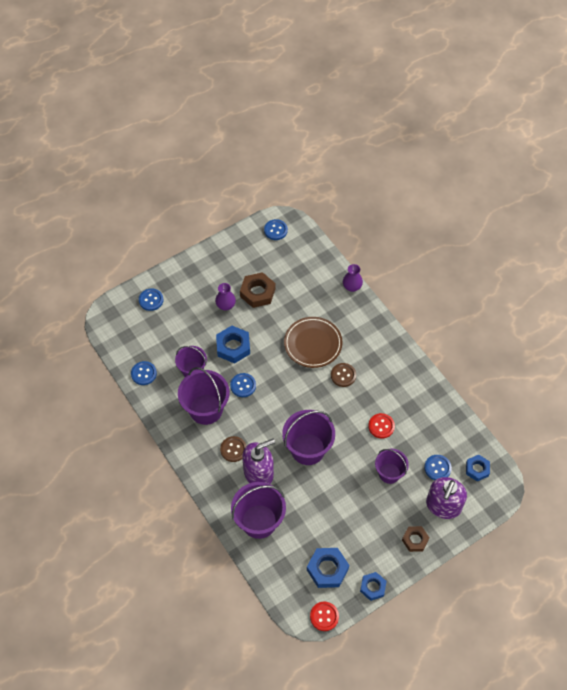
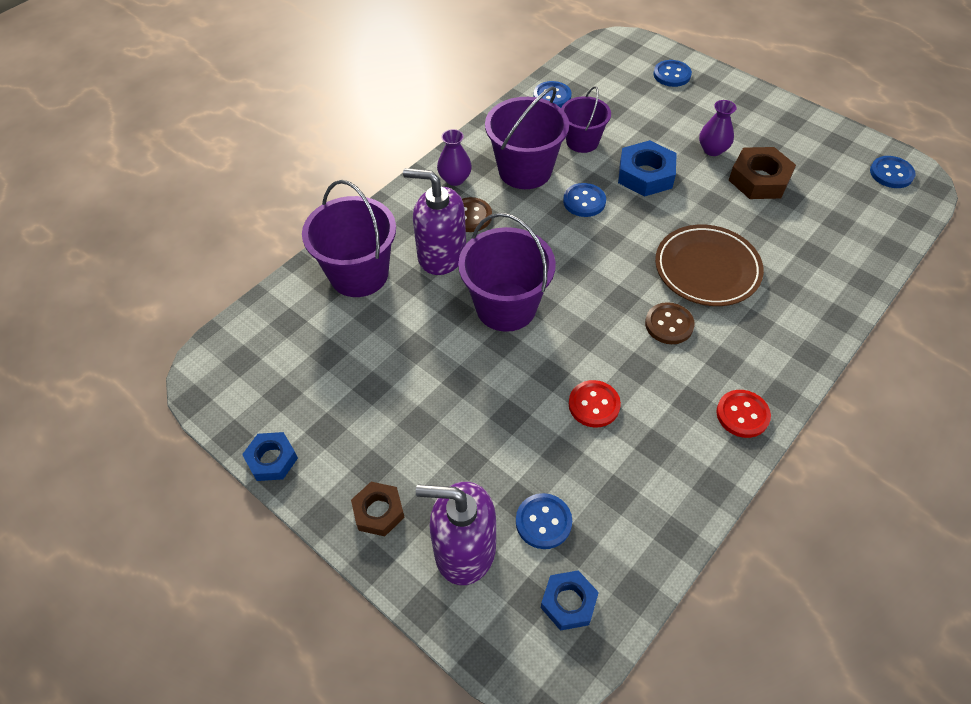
camera: 75 degrees right, 5 degrees down
(259, 473) = (441, 254): purple soap dispenser -> purple soap dispenser turned 150 degrees clockwise
(324, 616) = (209, 397): red button -> red button (742, 414)
(327, 569) = (294, 383): blue nut -> none
(352, 287) = (856, 298): purple vase -> purple vase (455, 179)
(389, 473) = (503, 438): purple bucket -> none

